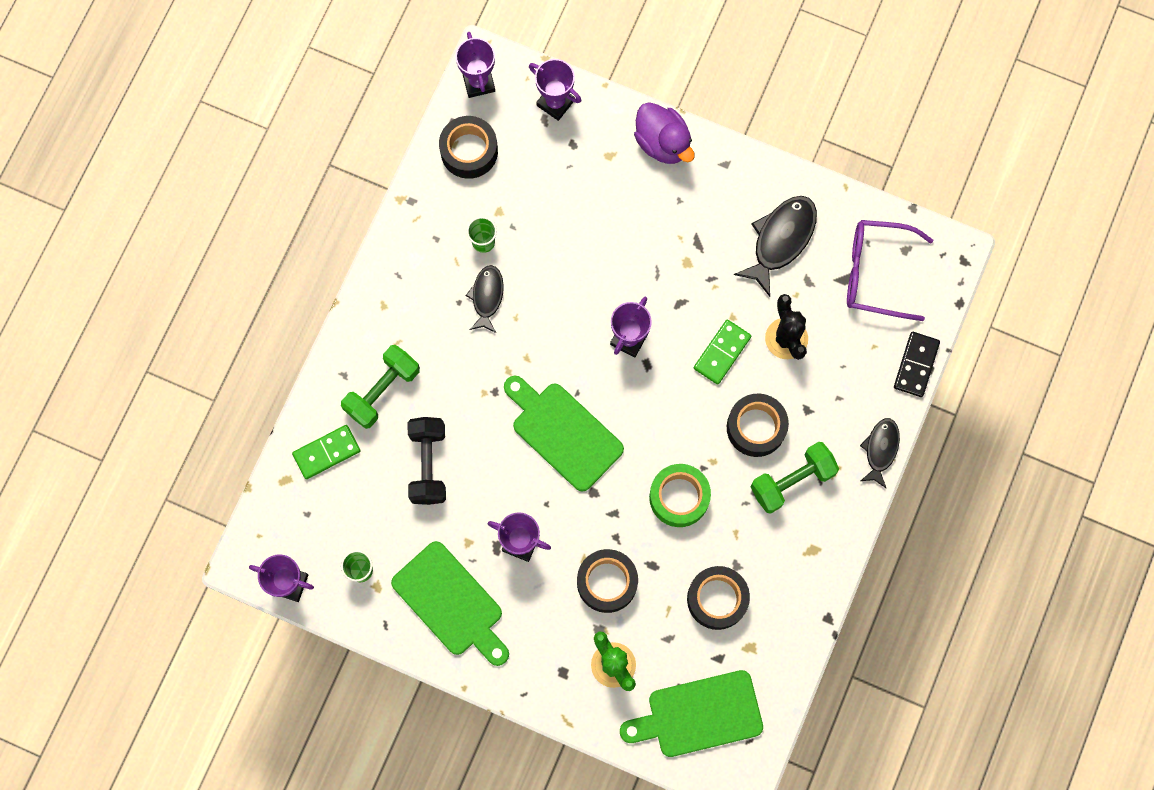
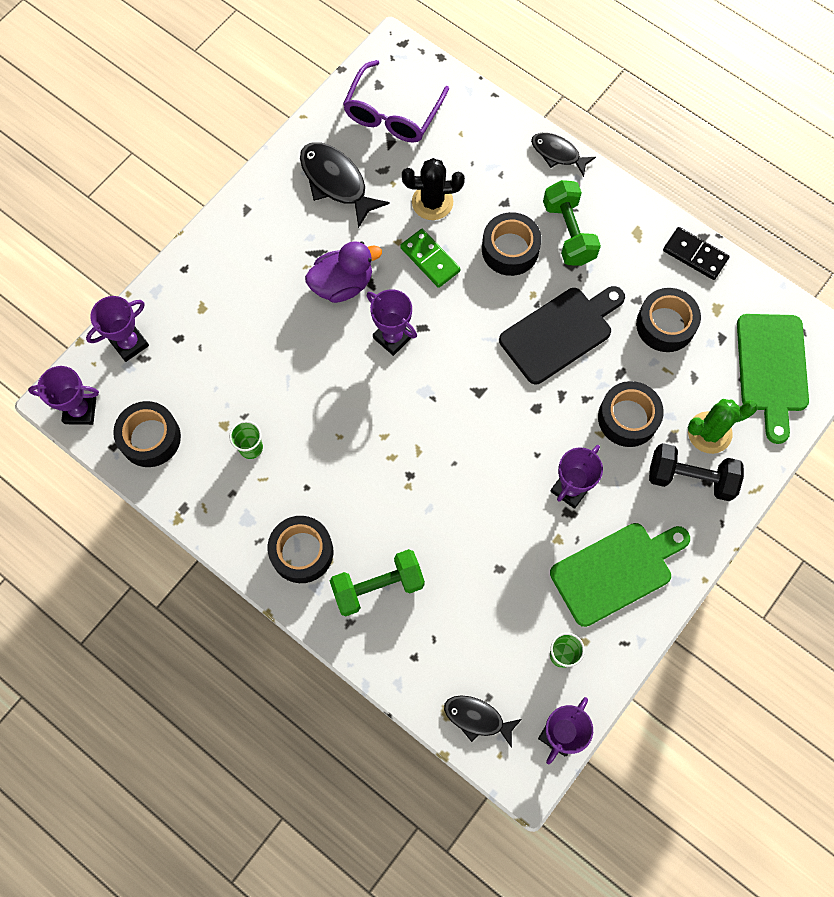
camera: 75 degrees left, 5 degrees down
(327, 452) = (428, 660): green domino -> none
(382, 391) = (378, 586): green dumbbell -> green dumbbell turned 75 degrees counterclockwise
(397, 315) = (302, 552): none -> black tape
(428, 464) = (467, 559): black dumbbell -> black dumbbell (690, 478)
(487, 297) = (309, 458): black fish -> black fish (477, 718)
(563, 432) = (469, 420): green cutting board -> none
(663, 143) = (206, 257): purple duck -> purple duck (342, 284)
(679, 497) = (560, 332): green tape -> black cutting board
(916, 365) = (487, 105): black domino -> black domino (695, 255)

